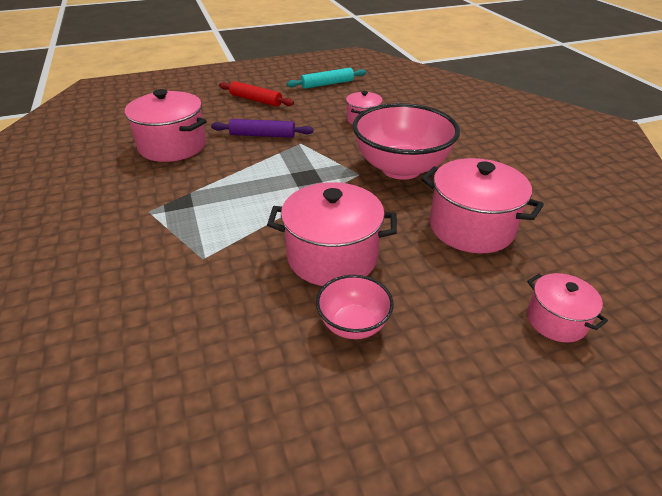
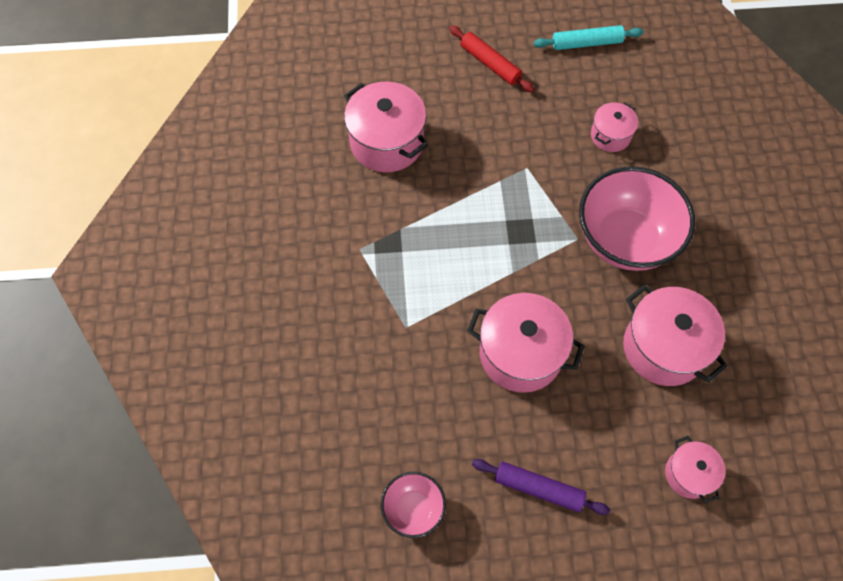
camera: 15 degrees right, 25 degrees up
(262, 135) = (487, 143): purple rolling pin -> purple rolling pin (538, 489)
(353, 325) = (519, 435): pink bowl -> pink bowl (413, 509)

